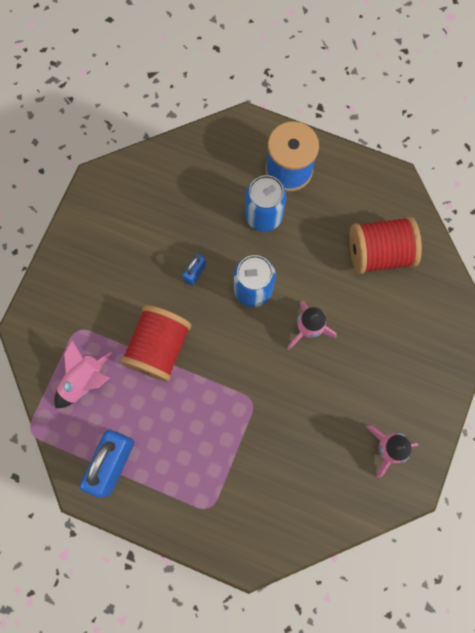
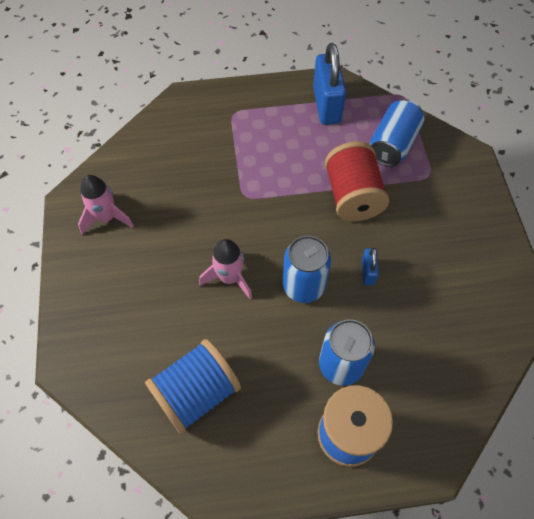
camera: 150 degrees right, 15 degrees down
(84, 380) = (393, 144): pink rocket -> blue can
(379, 252) = (196, 393): red spool -> blue spool

